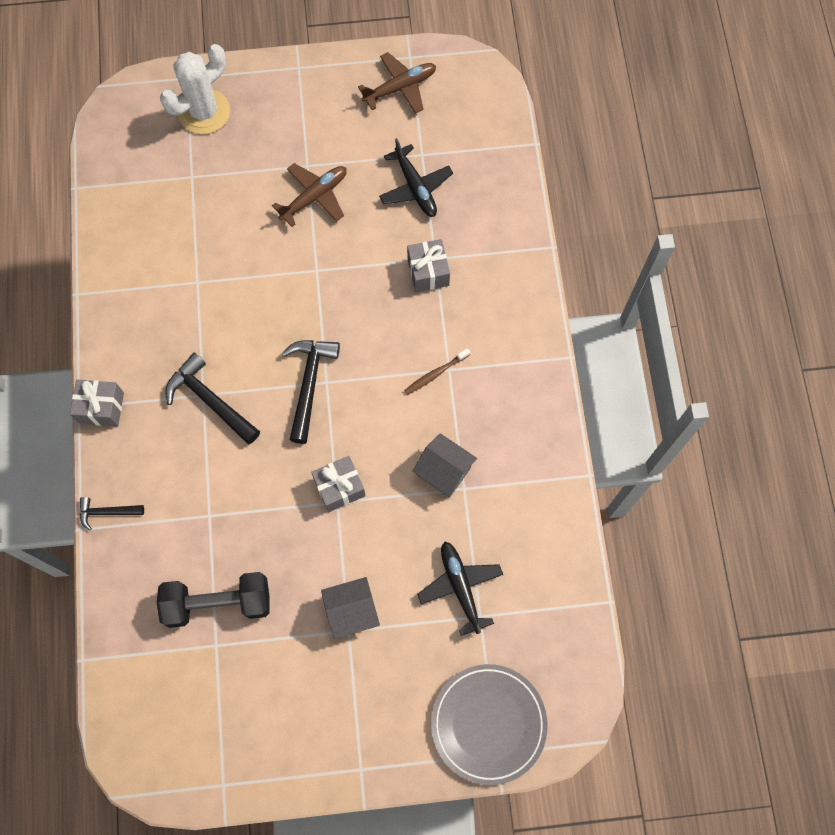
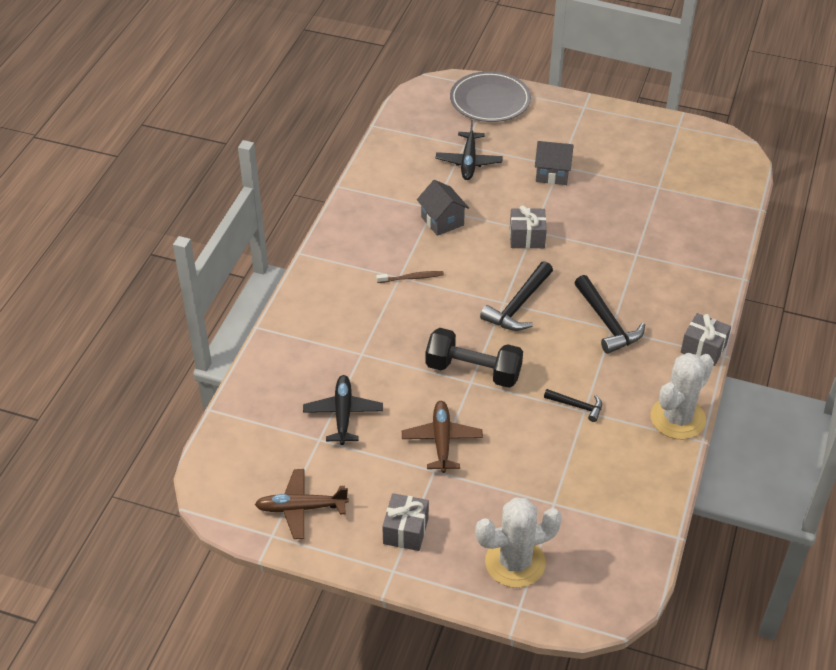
camera: 155 degrees left, 25 degrees down
(106, 310) = (677, 418): none -> white cactus
(107, 512) = (718, 281): black hammer -> black hammer (577, 406)
(218, 603) = (648, 207): black dumbbell -> black dumbbell (473, 371)
(314, 197) = (441, 441): brown plane -> brown plane turned 105 degrees clockwise
(428, 272) = (373, 346): grey gift -> grey gift (405, 531)

